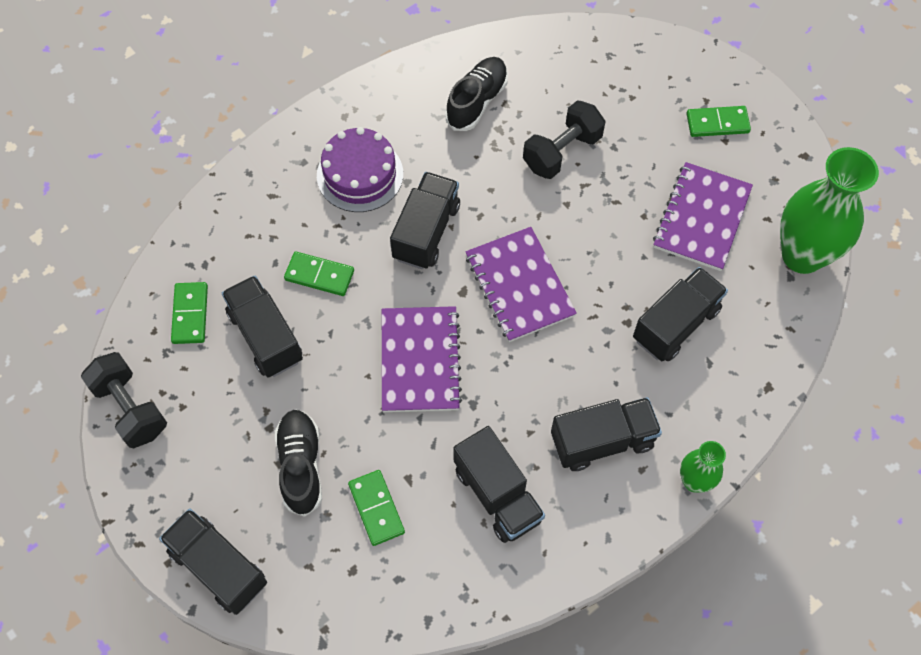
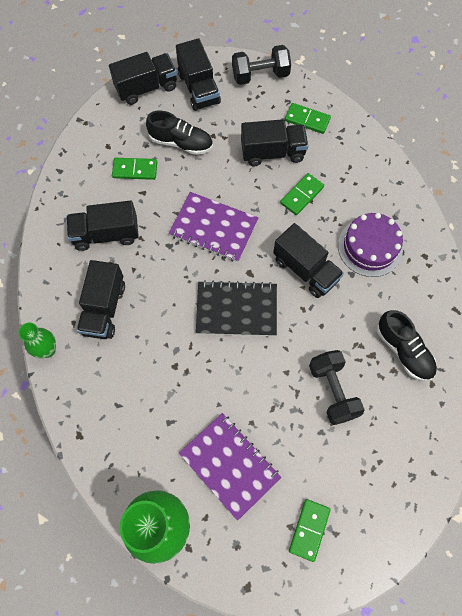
camera: 115 degrees right, 5 degrees up
(519, 285) = (236, 310): purple notebook -> black notebook
(675, 324) = (156, 398): black truck -> black truck (199, 88)

